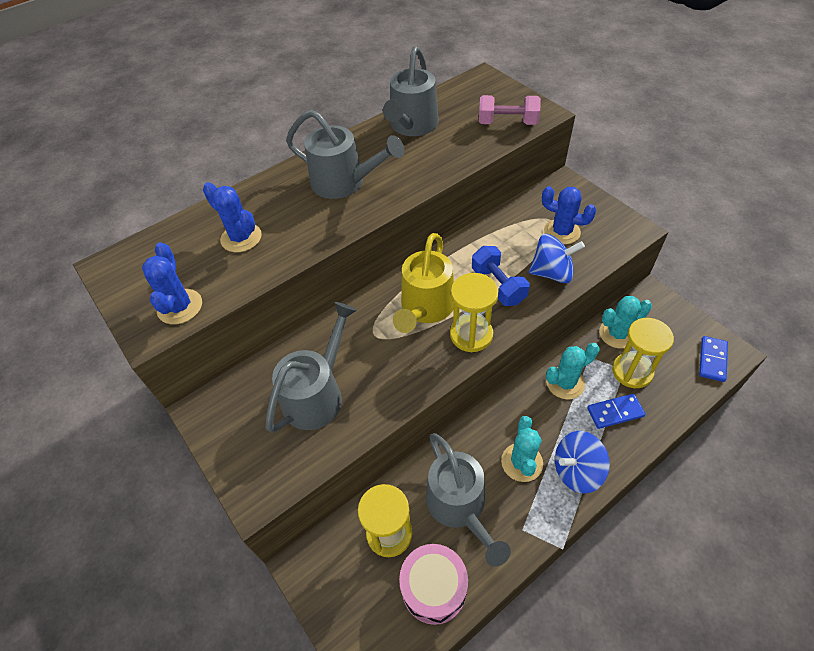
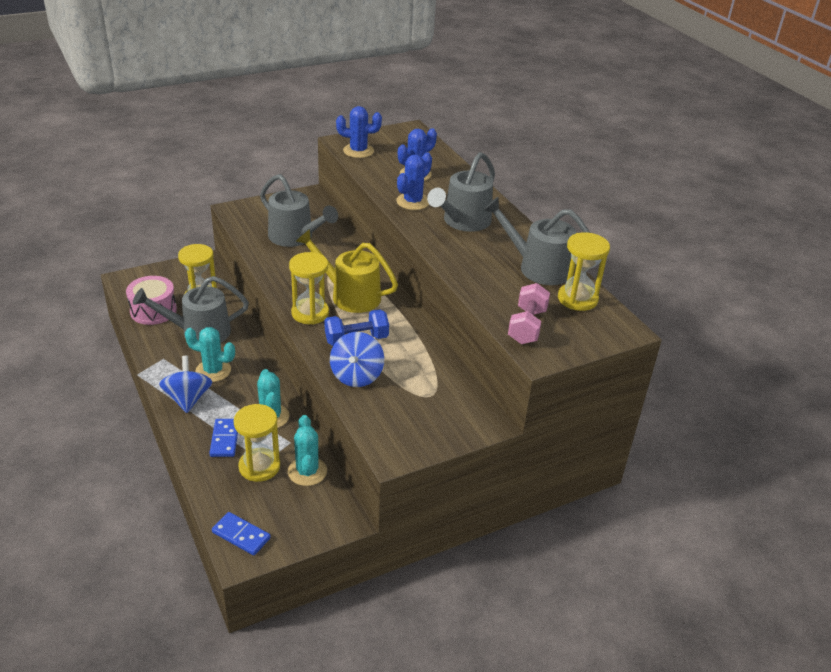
camera: 95 degrees right, 15 degrees down
(452, 101) = (577, 299): none -> yellow hourglass
(562, 232) = (409, 398): blue cactus -> blue cactus (413, 202)

